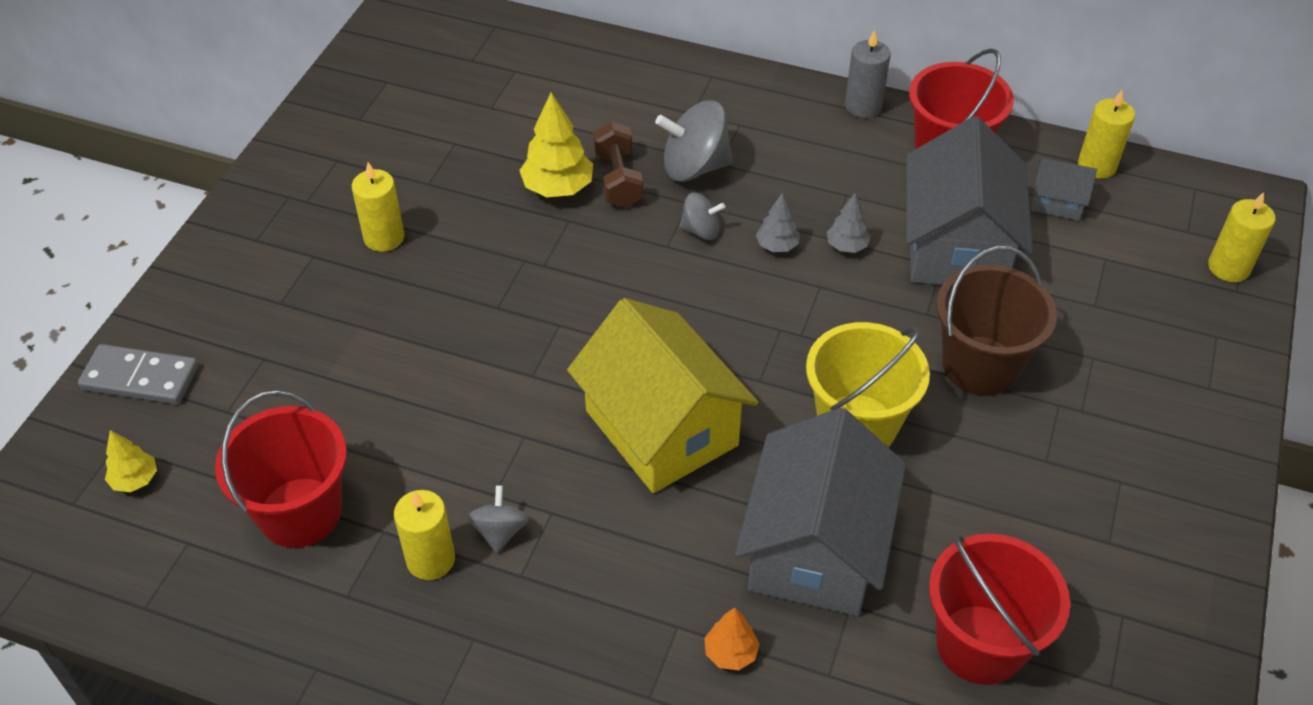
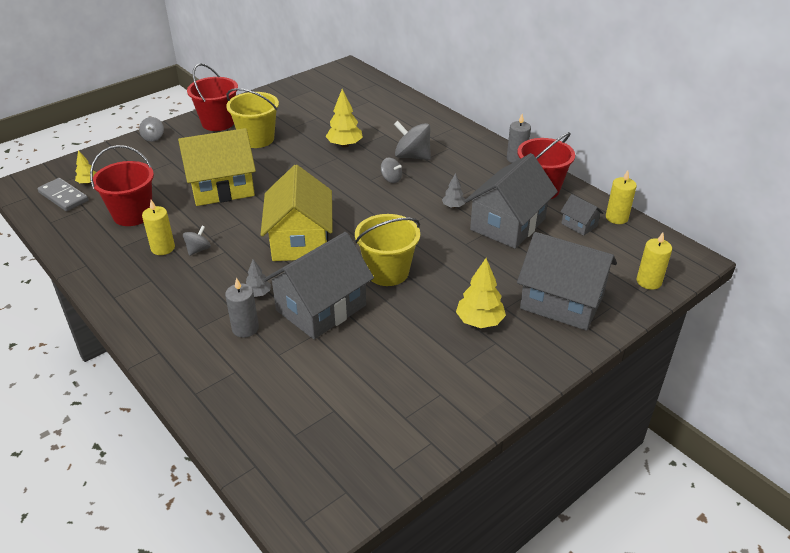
camera: 30 degrees right, 10 degrees down
(140, 378) = (123, 153): grey domino -> grey domino (63, 197)
(170, 315) = (153, 137): none -> grey spinning top
(384, 237) = (257, 139): yellow candle -> yellow bucket
(418, 376) = (222, 188): none -> yellow house
(618, 179) = (373, 150): brown dumbbell -> none
(730, 653) = (245, 328): orange tree -> grey candle
(777, 245) = (420, 195): grey tree -> grey tree (258, 293)
(980, 366) = (471, 272): brown bucket -> none
(980, 644) = (358, 374): red bucket -> red bucket (218, 122)
(1068, 454) = (479, 321): none -> yellow tree
(1147, 361) = (561, 302): none -> grey house

